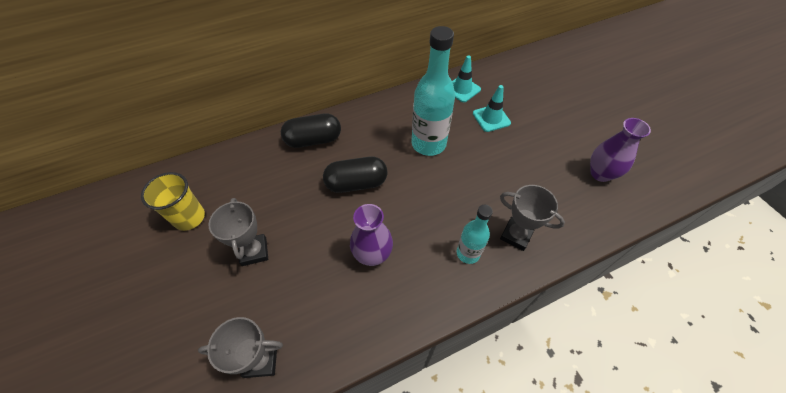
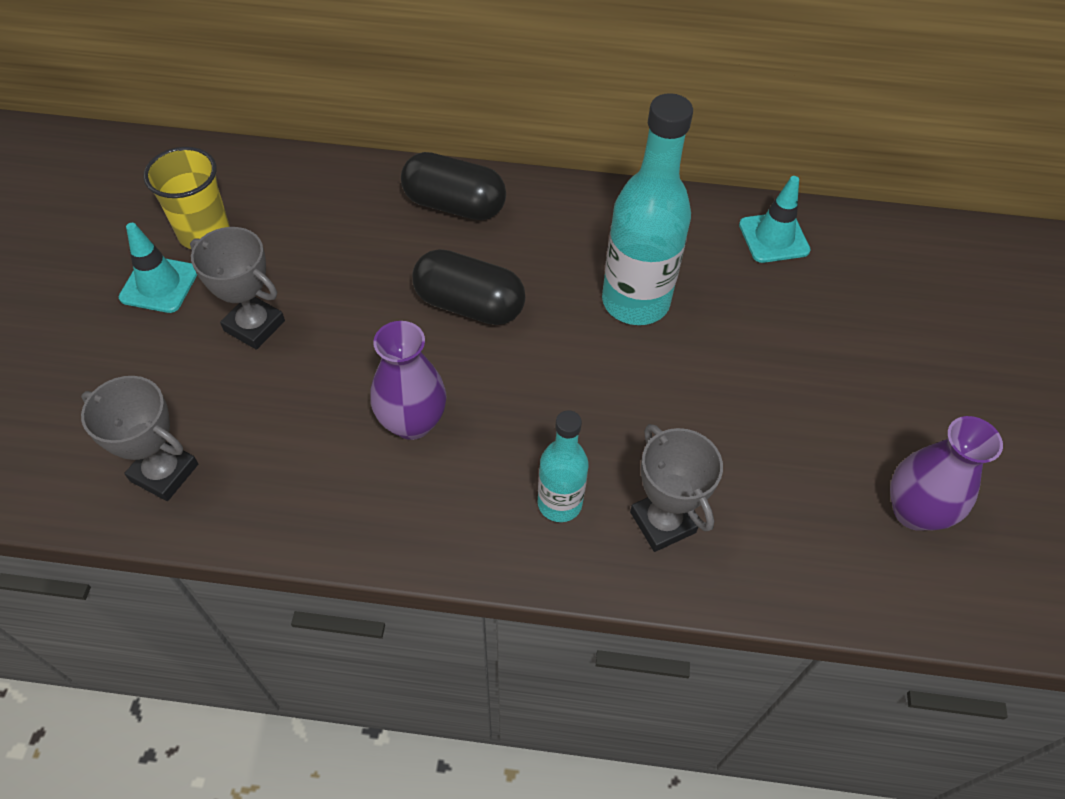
camera: 30 degrees right, 0 degrees up
(254, 251) = (254, 326): grey trophy -> grey trophy turned 75 degrees counterclockwise
(491, 118) = (785, 313): turquoise traffic cone -> turquoise traffic cone (159, 284)

